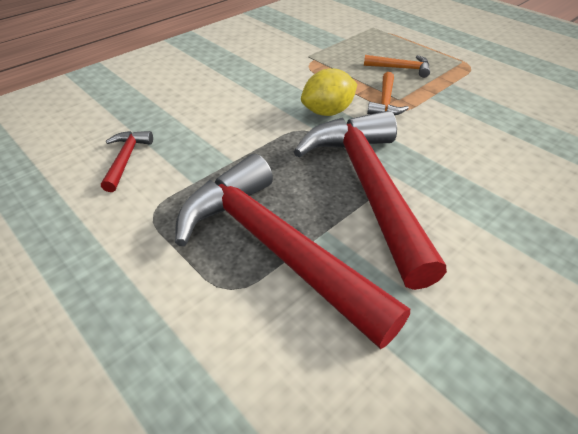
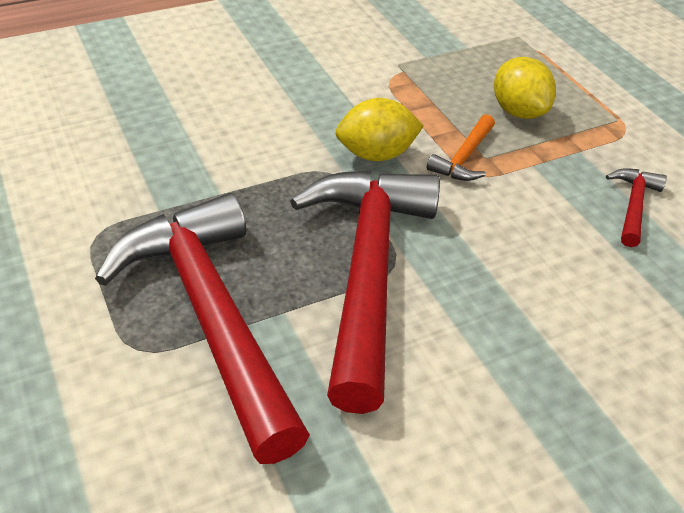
camera: 15 degrees right, 0 degrees up
(126, 159) = (96, 160): red hammer -> red hammer (633, 206)
(401, 68) = (518, 111): orange hammer -> yellow lemon

